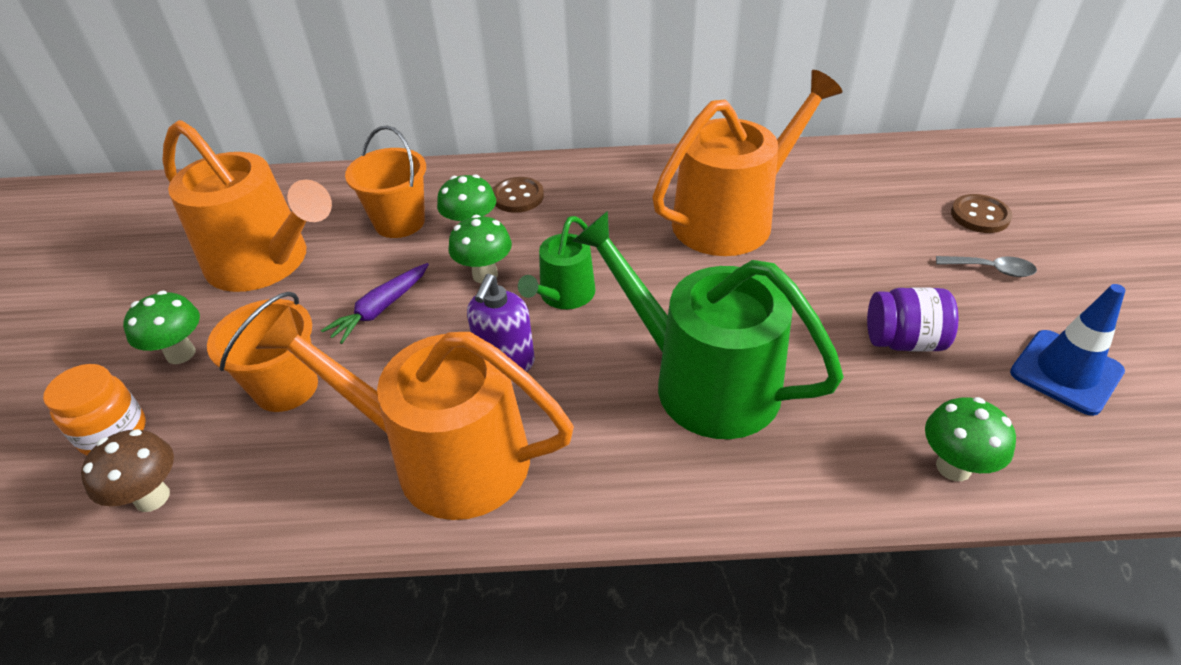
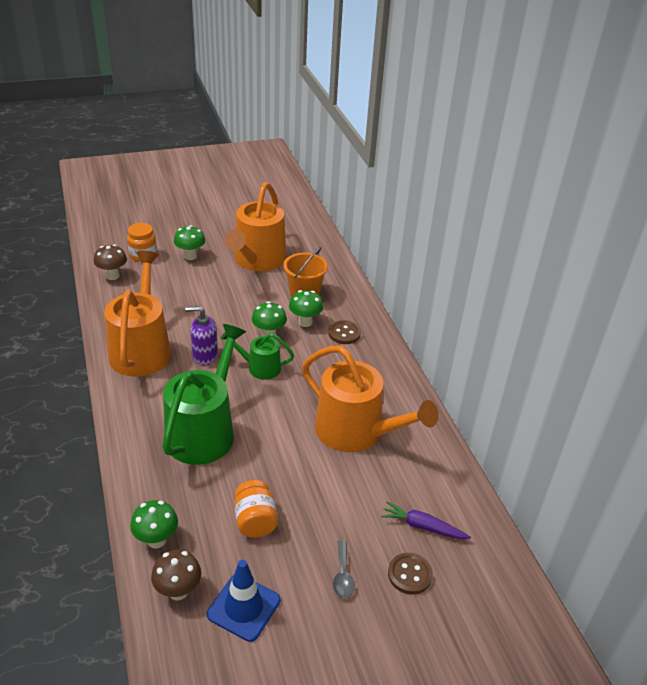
camera: 70 degrees right, 5 degrees down
(286, 387) = (175, 291): orange bucket -> none
(380, 309) = (233, 305): purple carrot -> purple carrot (422, 526)
(903, 341) = (255, 521): purple jar -> orange jar
(1053, 446) = (178, 591): none -> brown mushroom

